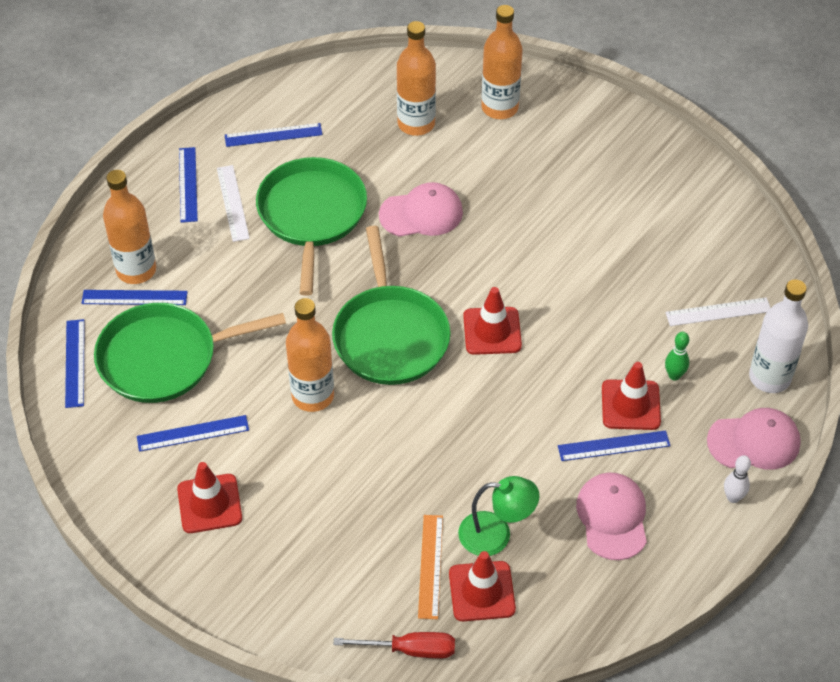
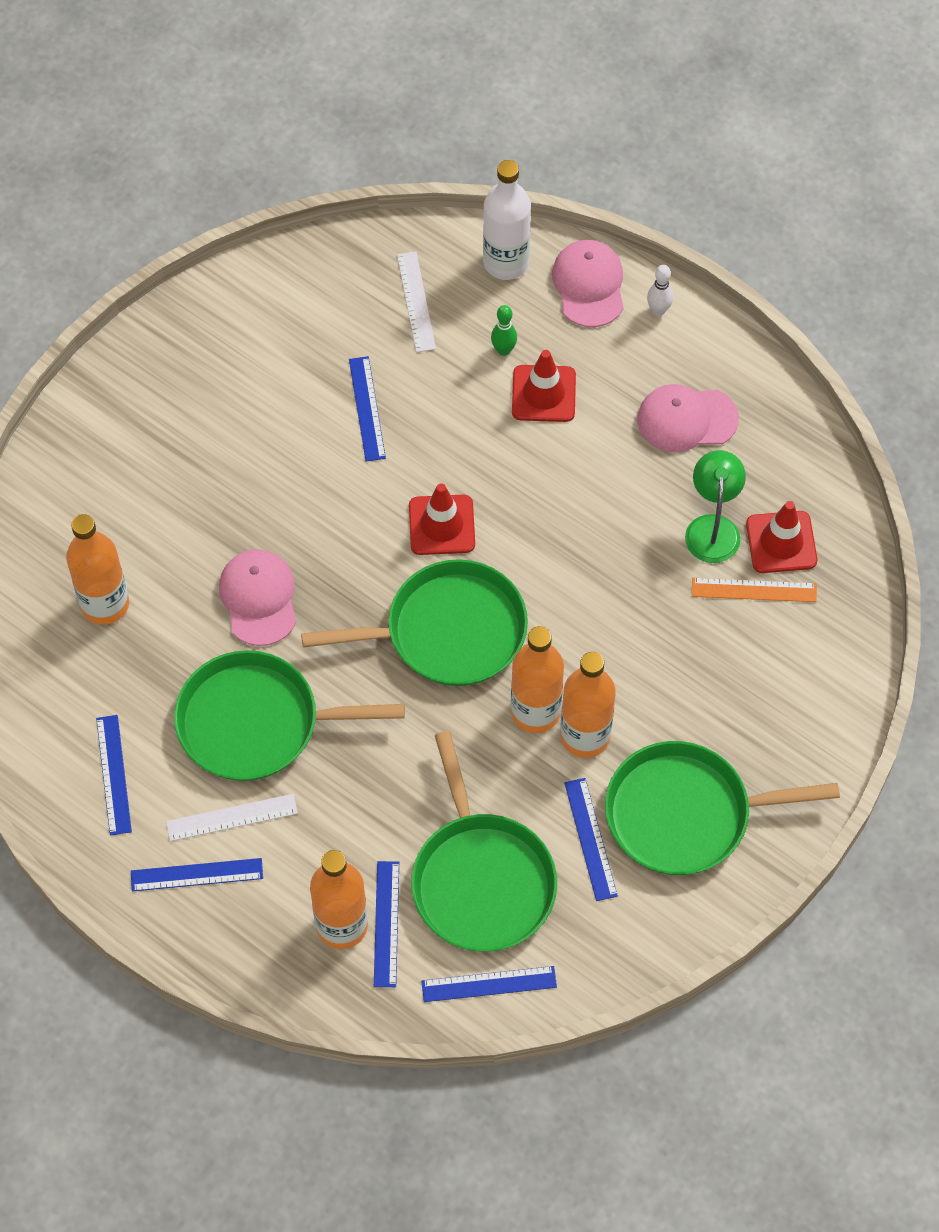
camera: 90 degrees left, 10 degrees up
(209, 504) = (686, 814): red traffic cone -> green pan
(410, 649) = (852, 609): red screwdriver -> none
(499, 108) = (83, 508): orange bottle -> orange bottle (585, 736)
(613, 446) = (597, 413): blue ruler -> blue ruler (367, 408)

